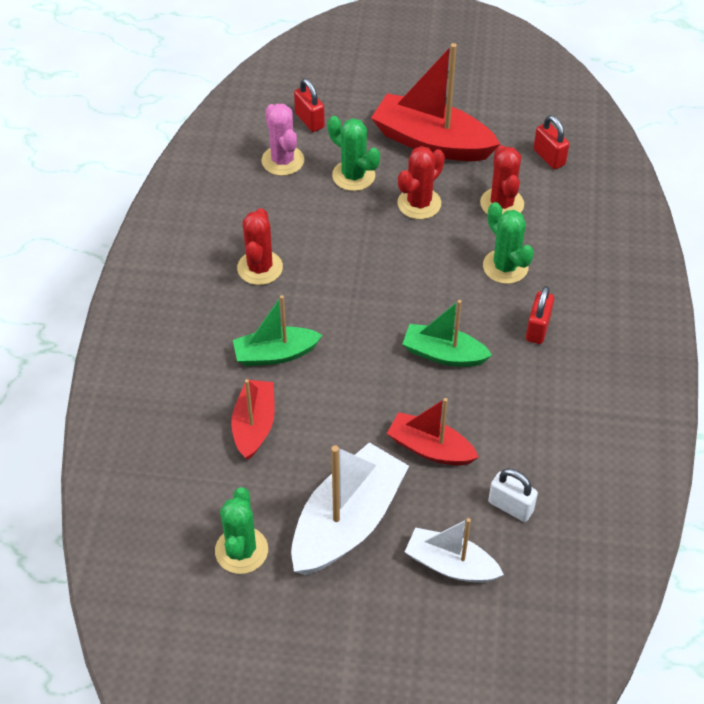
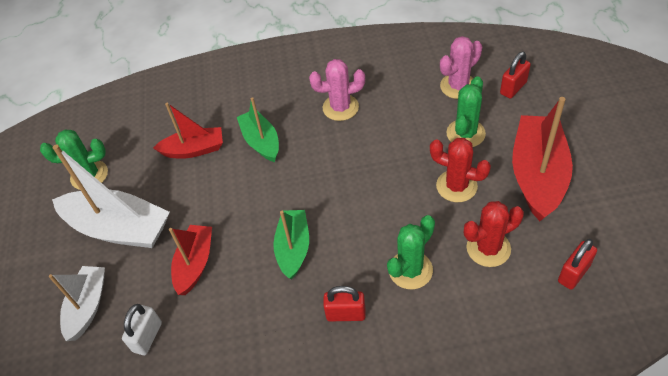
camera: 80 degrees right, 0 degrees up
(260, 268) = (340, 107): red cactus -> pink cactus

